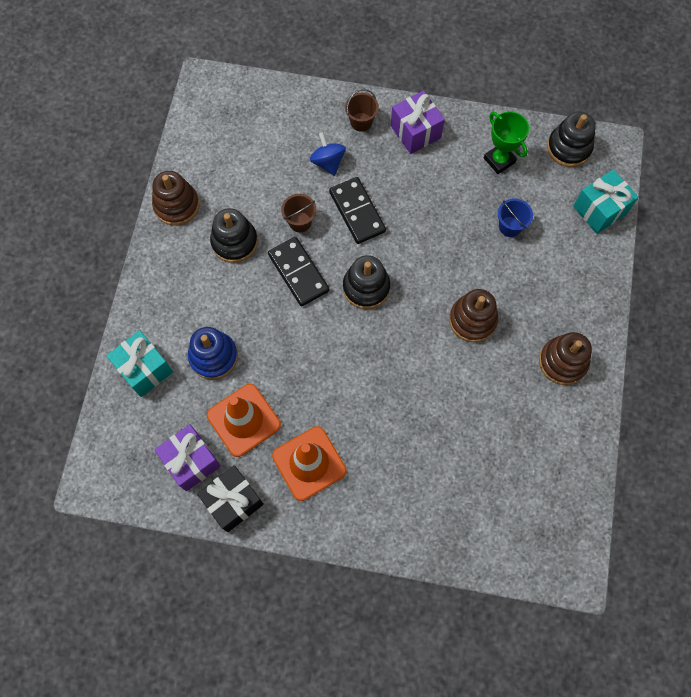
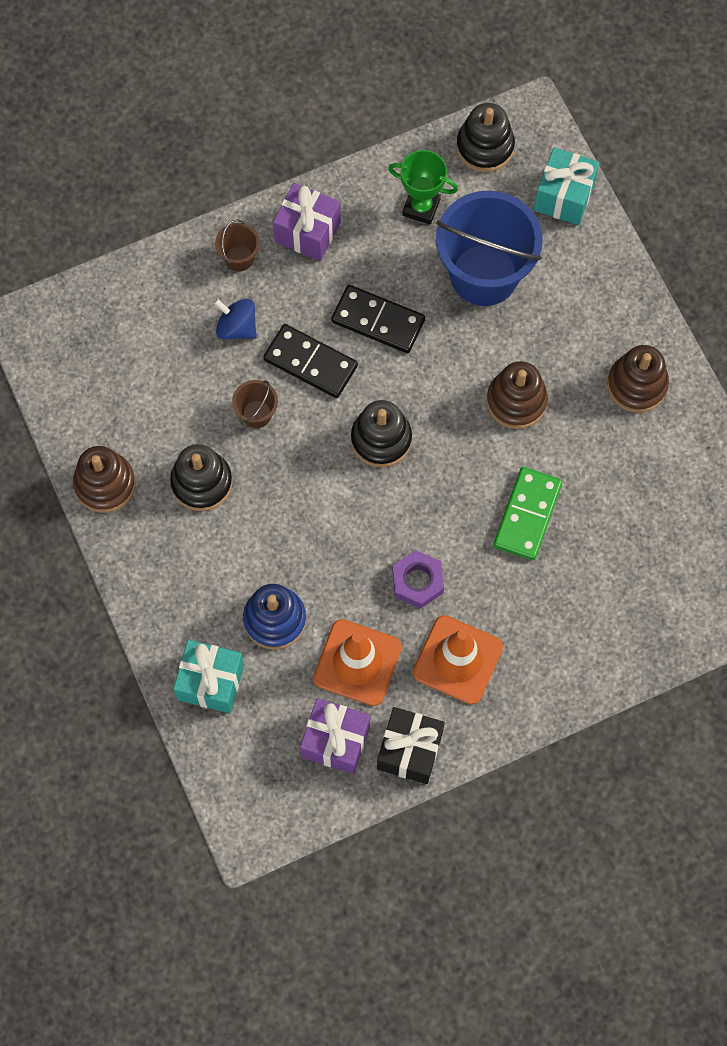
camera: 35 degrees left, 0 degrees up
(298, 273) = (297, 471): black domino -> black domino (378, 321)
(321, 394) = (417, 581): none -> purple nut
(425, 398) = (527, 515): none -> green domino
(510, 226) = (484, 275): blue bucket -> blue bucket, size x2.33

